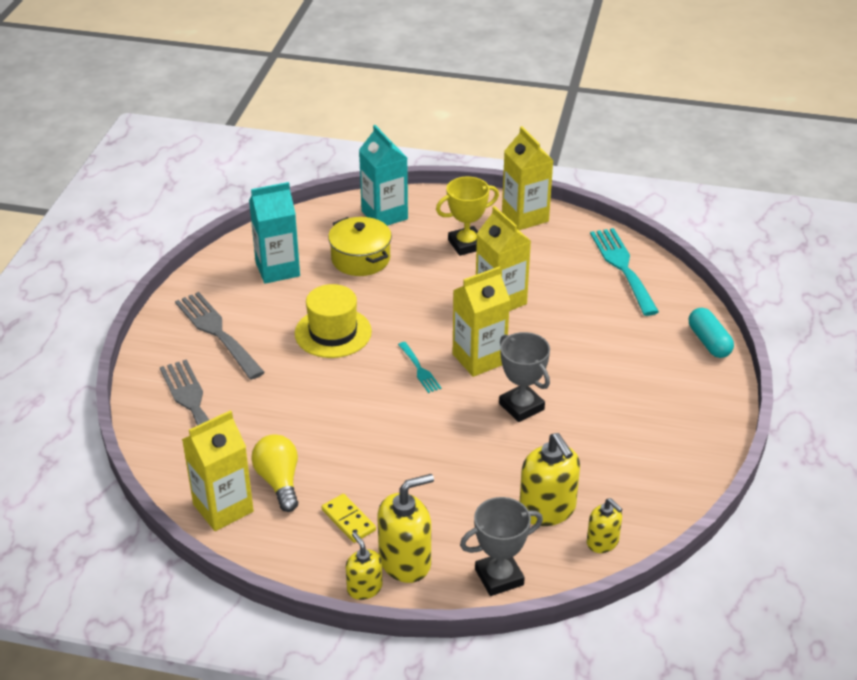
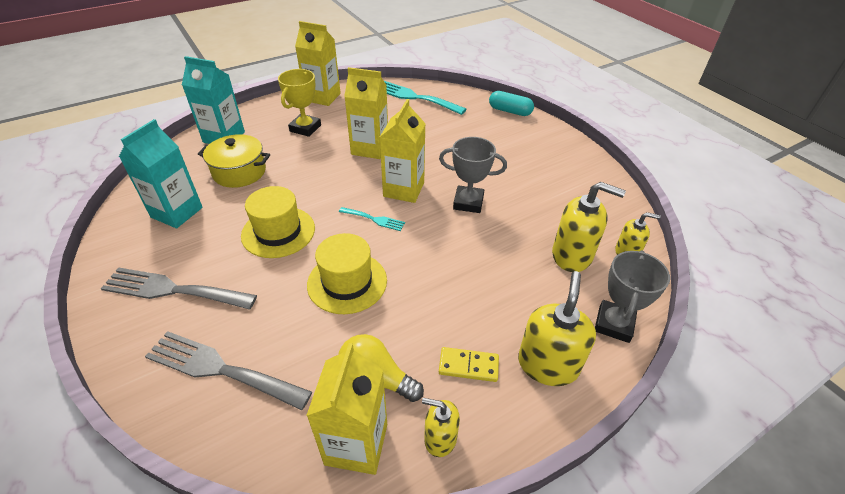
camera: 45 degrees left, 5 degrees up
(337, 405) = (347, 282): none -> yellow hat
(364, 588) = (552, 413): yellow soap dispenser -> yellow soap dispenser (440, 438)

